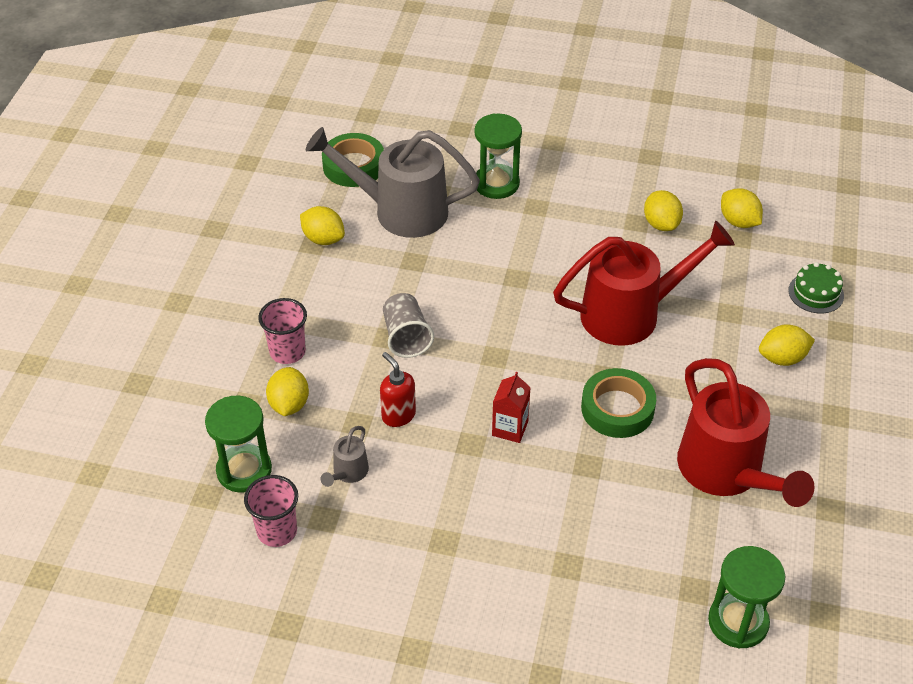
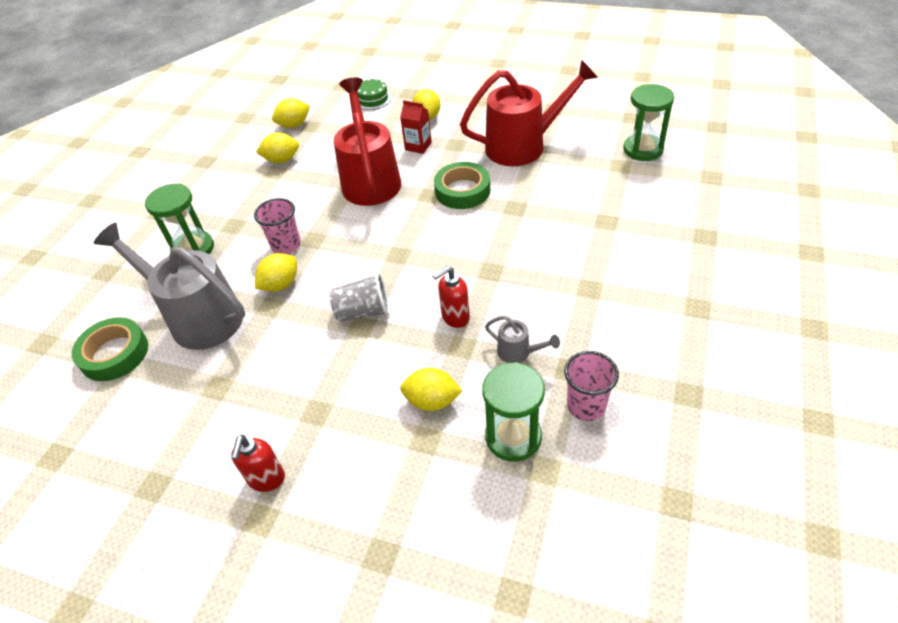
camera: 80 degrees left, 0 degrees up
(214, 298) = (266, 479): none -> red soap dispenser
(287, 352) = (362, 405): pink cup -> pink cup (286, 245)
(323, 239) = (212, 378): yellow lemon -> yellow lemon (280, 284)
(399, 211) = (198, 317): grey watering can -> grey watering can turned 105 degrees clockwise
(510, 428) = (476, 248): red carton -> red carton (418, 146)

